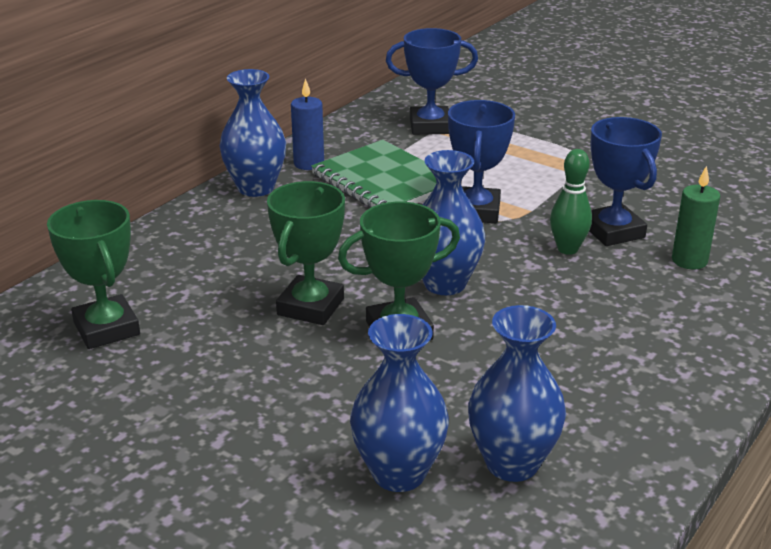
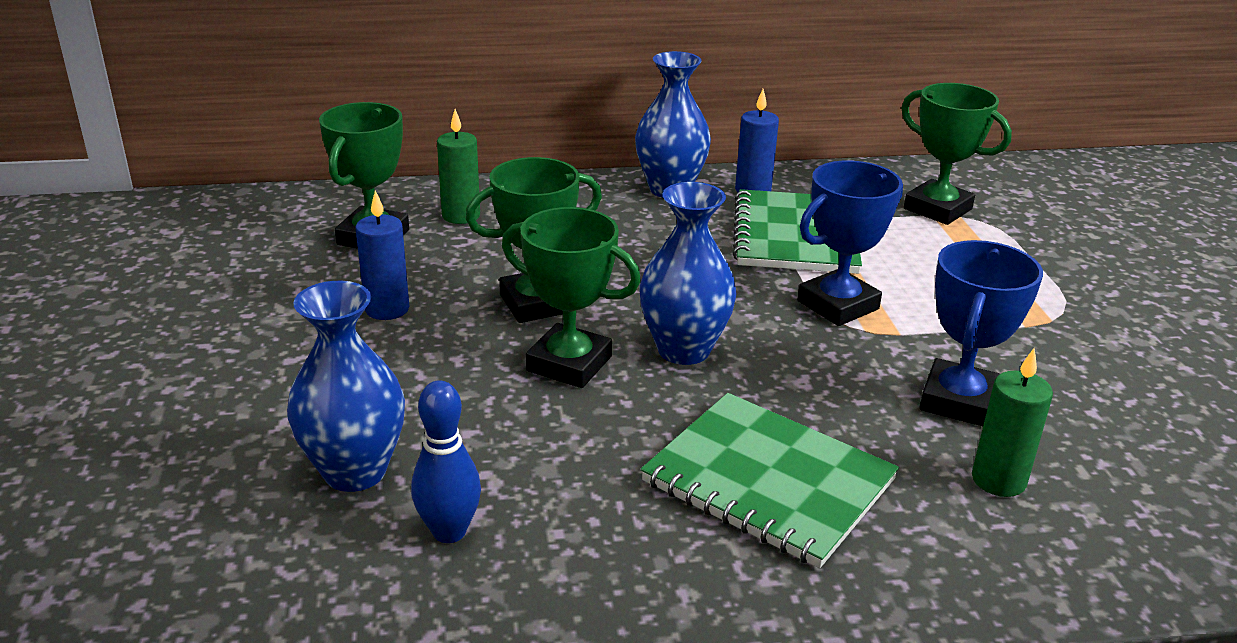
camera: 45 degrees right, 0 degrees up
(144, 278) = (461, 216): none -> green candle
(219, 369) = (387, 309): none -> blue candle
(430, 126) = (937, 209): blue trophy -> green trophy
(512, 463) = (449, 531): blue vase -> blue bowling pin
(567, 249) = (869, 389): green bowling pin -> none
(606, 326) = (768, 481): none -> green notebook

